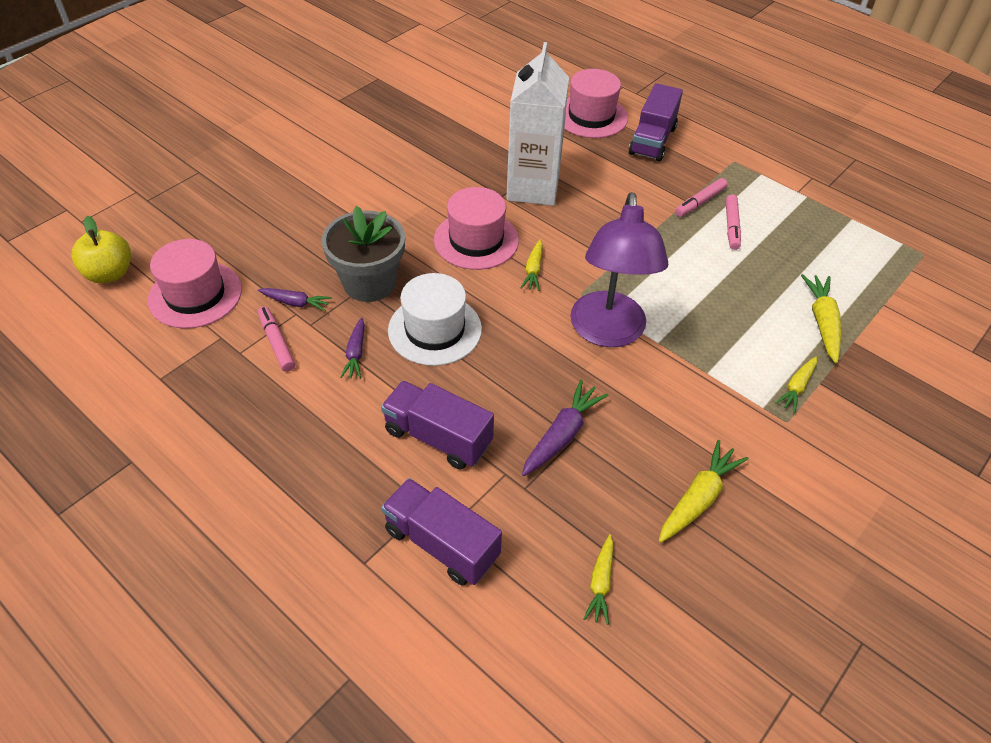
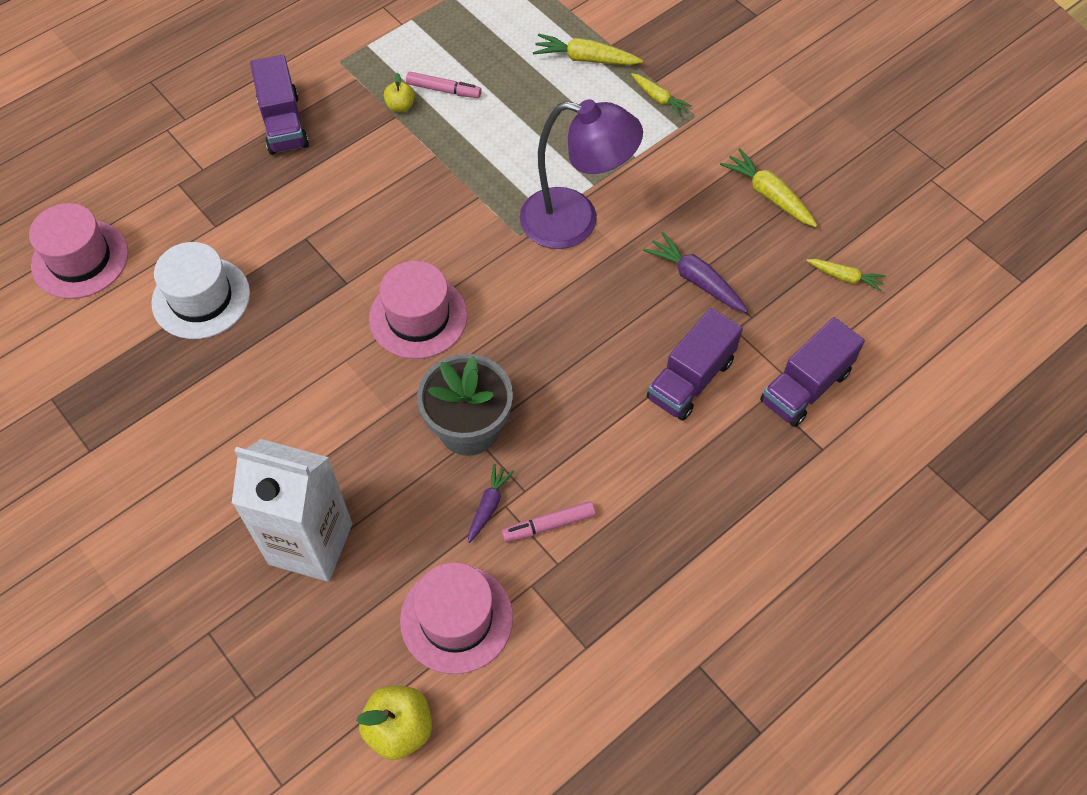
camera: 80 degrees left, 10 degrees up
(356, 353) = (574, 446): purple carrot -> none
(435, 330) = (550, 370): white hat -> white hat (201, 298)
(533, 188) = (340, 250): white carton -> white carton (310, 544)
(533, 270) = (476, 270): yellow carrot -> none
(591, 116) = (218, 171): pink hat -> pink hat (80, 259)
(652, 141) = (283, 123): purple truck -> purple truck turned 45 degrees clockwise
(700, 202) = (400, 106): pink marker -> yellow apple

